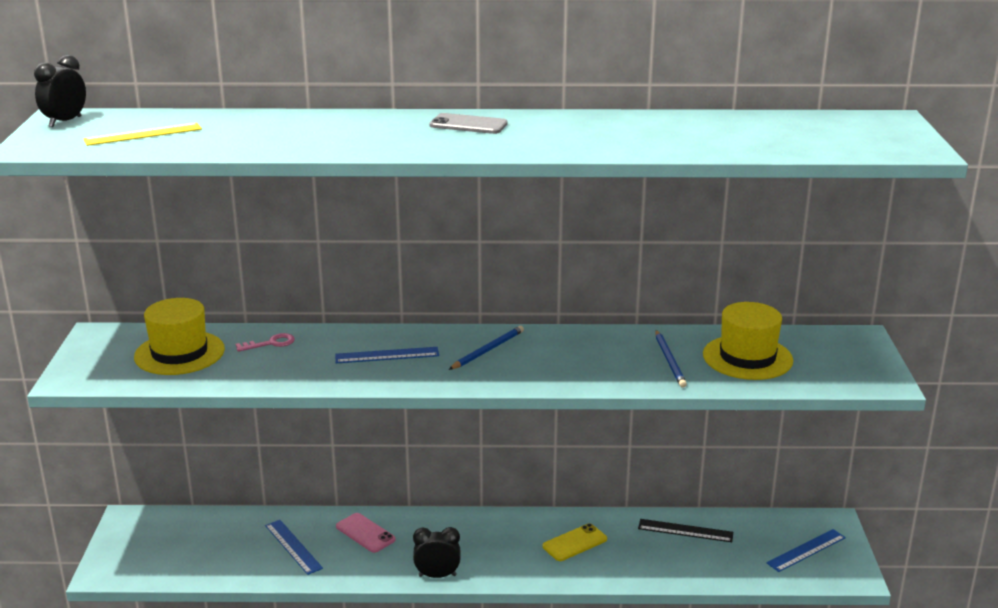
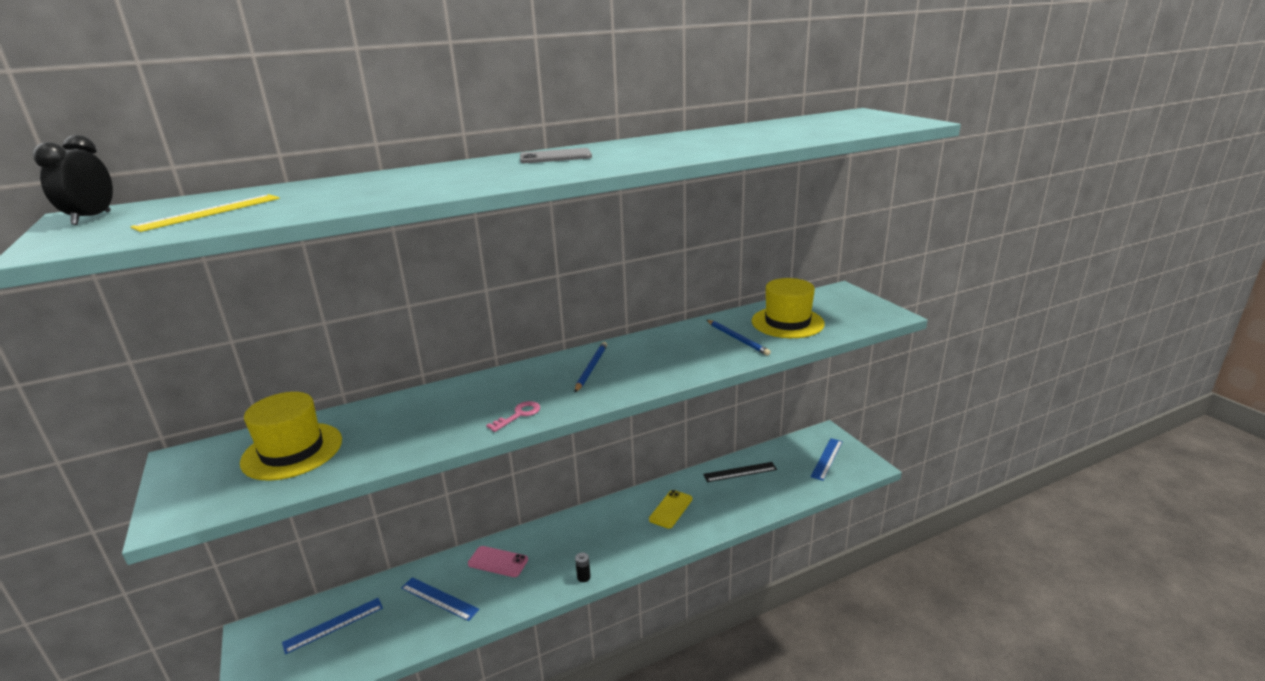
camera: 25 degrees left, 0 degrees up
(270, 343) = (385, 415): pink key -> pink key (518, 415)
(387, 355) = (507, 396): blue ruler -> blue ruler (333, 625)
(437, 575) = (583, 577): black clock -> black battery

